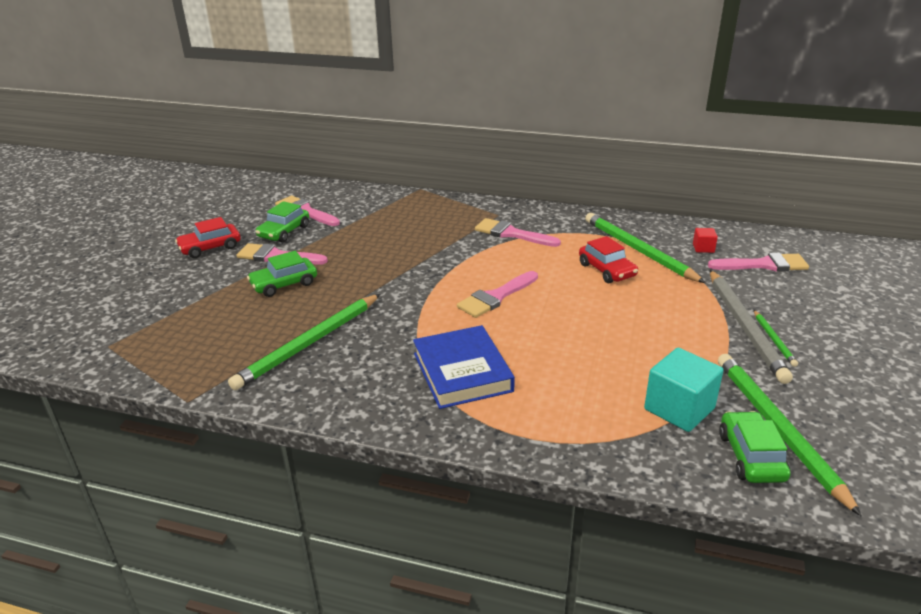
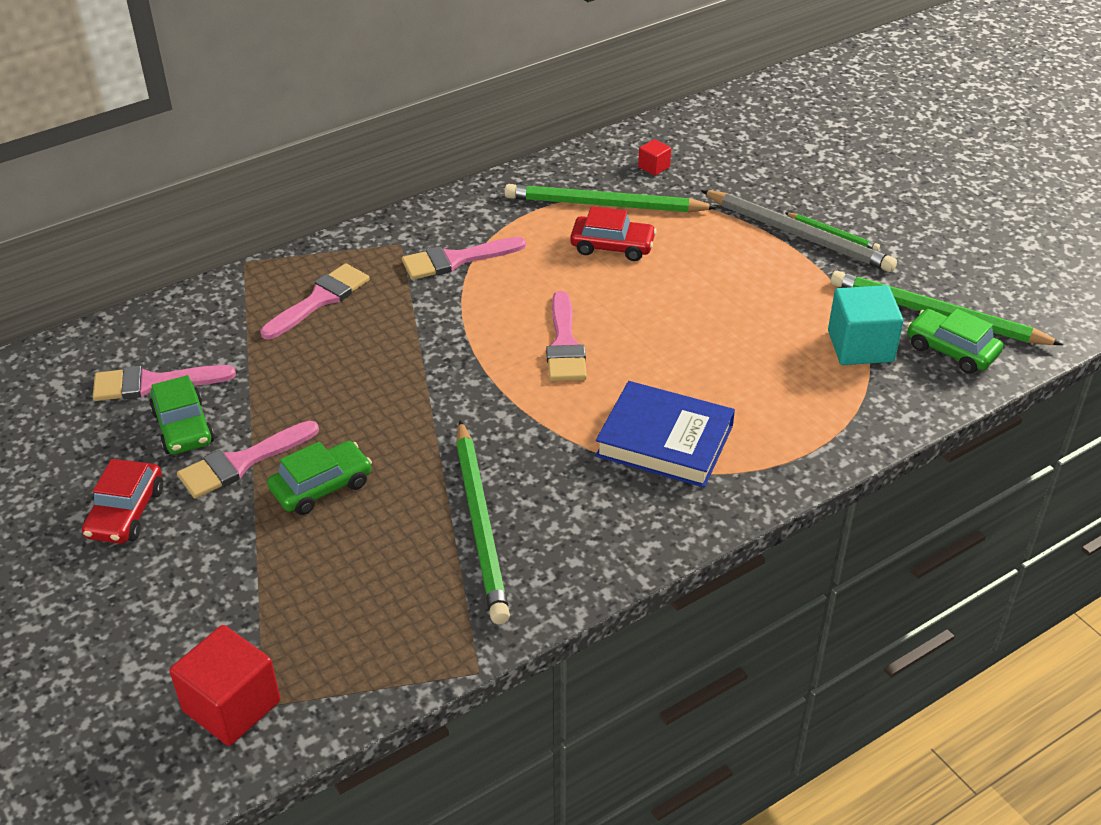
camera: 50 degrees left, 10 degrees up
(100, 337) = (231, 706): none -> red cube
(284, 284) = (321, 486): green car -> green car turned 135 degrees counterclockwise
(763, 265) = (725, 157): pink brush -> pink brush (319, 300)

